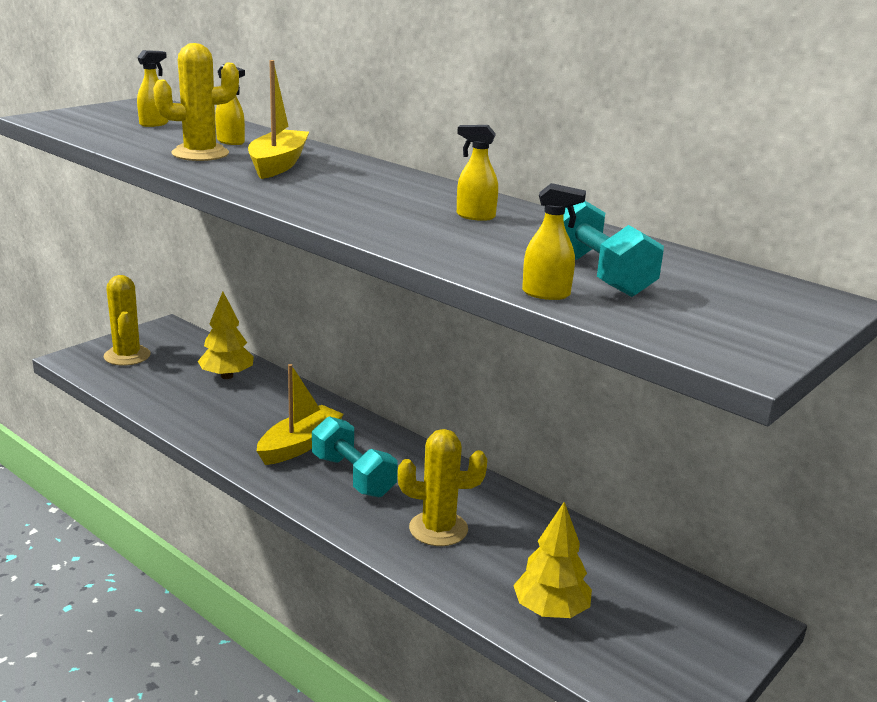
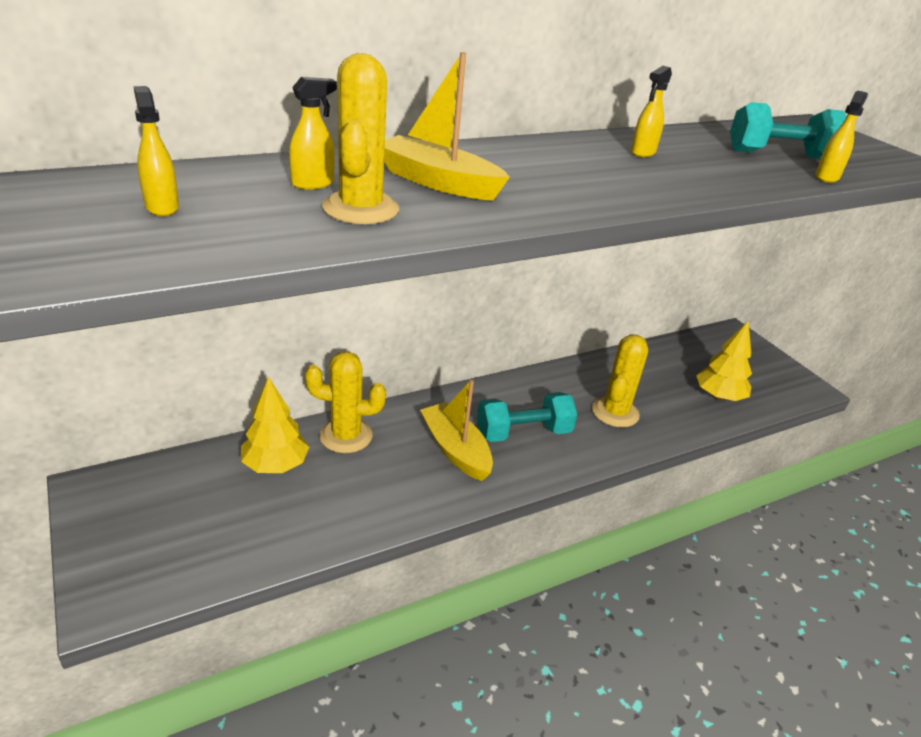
camera: 70 degrees left, 10 degrees up
(127, 356) = (147, 542): yellow cactus -> yellow cactus (346, 436)

